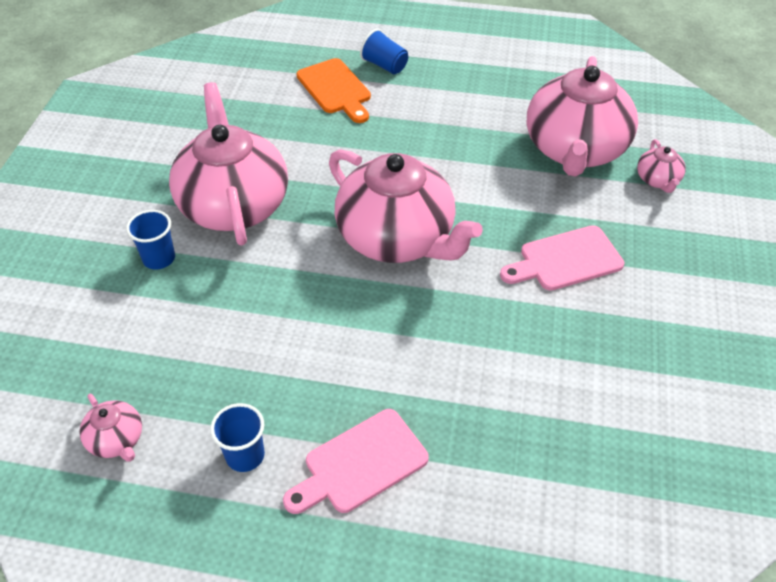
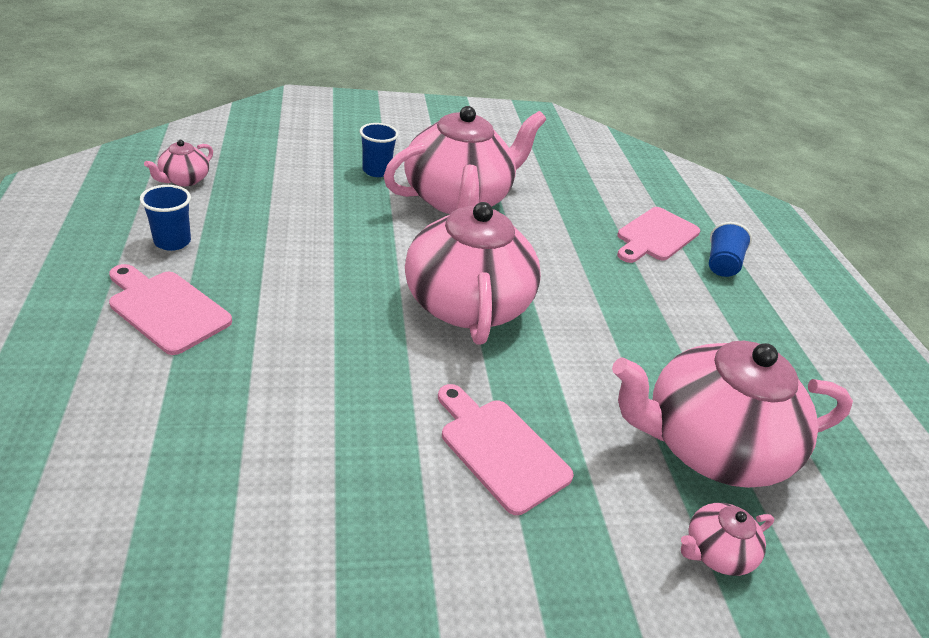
camera: 65 degrees right, 10 degrees down
(335, 89) = (656, 236): orange cutting board -> pink cutting board
(397, 238) = (466, 301): pink teapot -> pink teapot turned 150 degrees clockwise

